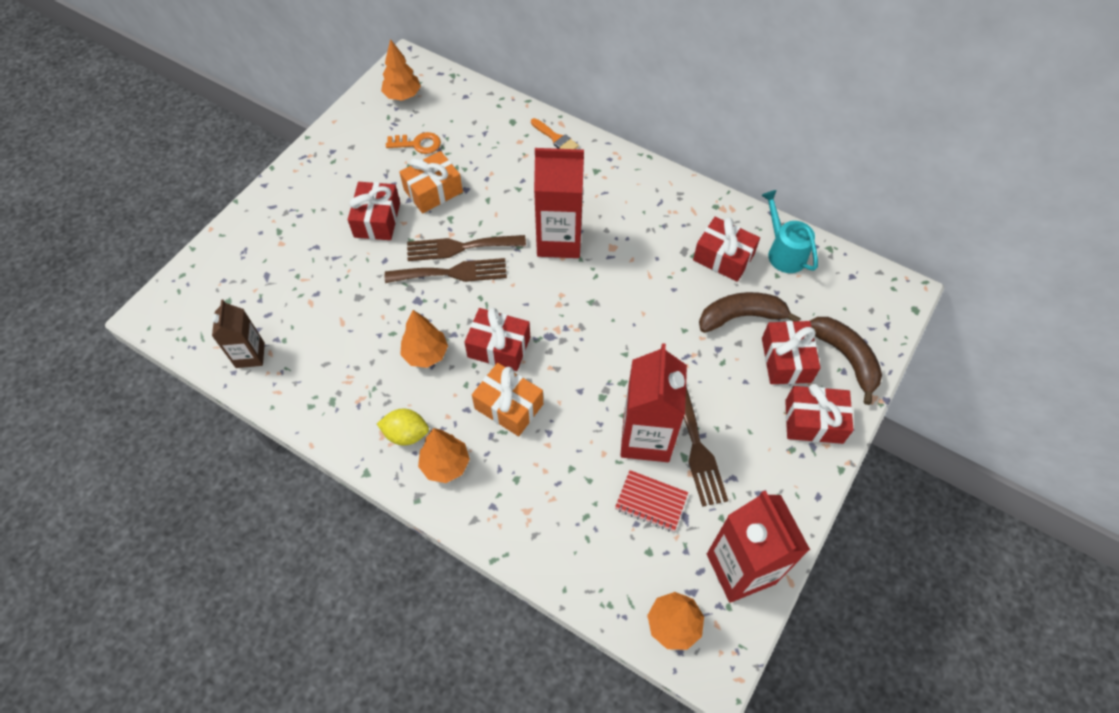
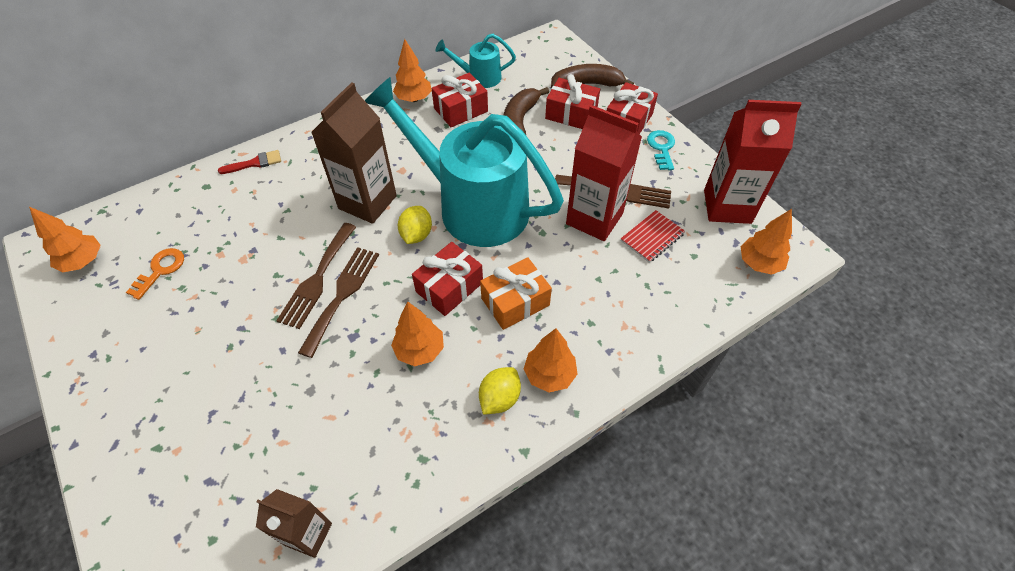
camera: 65 degrees left, 5 degrees down
(377, 220) = (225, 339): red gift -> none
(433, 191) = (232, 277): orange gift -> none
(543, 295) = (416, 235): none -> yellow lemon
(556, 138) = (255, 163): orange brush -> red brush
(559, 240) = (367, 202): red carton -> brown carton
(601, 323) = (471, 205): none -> turquoise watering can
(712, 211) = (414, 99): none -> orange tree
(791, 471) = (661, 148): none -> turquoise key

